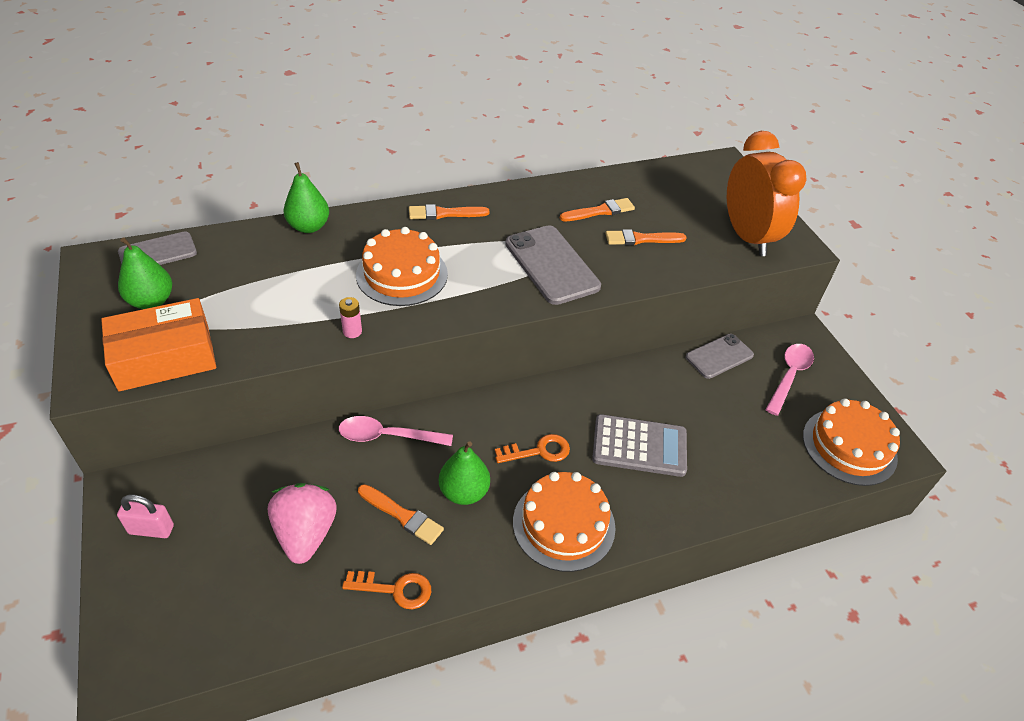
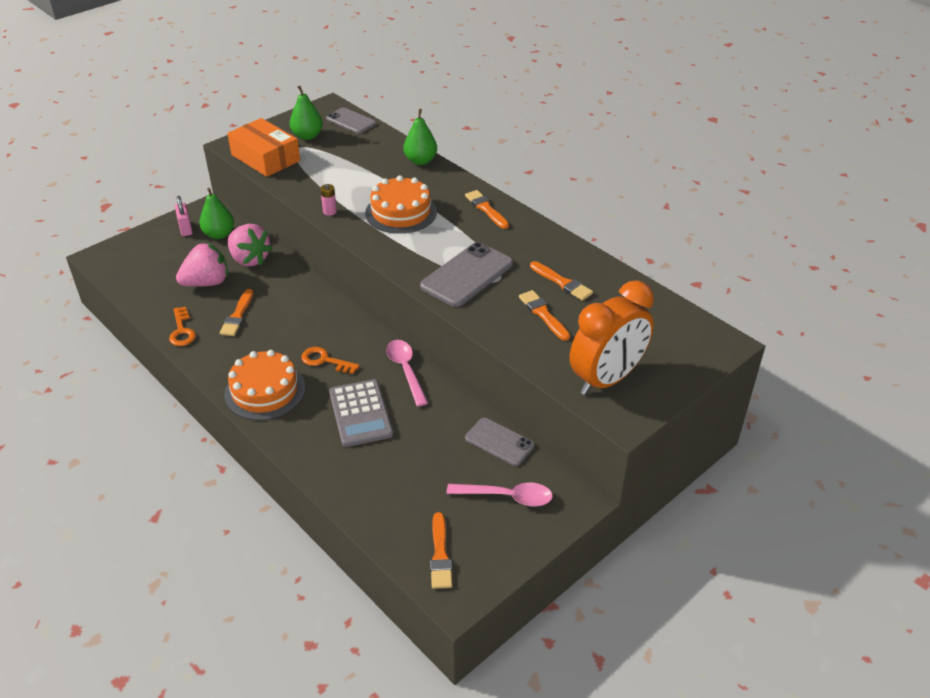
camera: 70 degrees right, 5 degrees down
(288, 471) = (249, 259): none -> pink strawberry
(388, 436) = (299, 288): pink spoon -> pink spoon (406, 370)
(464, 492) = (269, 336): green pear -> green pear (219, 234)
(538, 451) = (325, 361): orange key -> orange key turned 150 degrees clockwise
(849, 446) = (440, 555): orange cake -> orange brush

